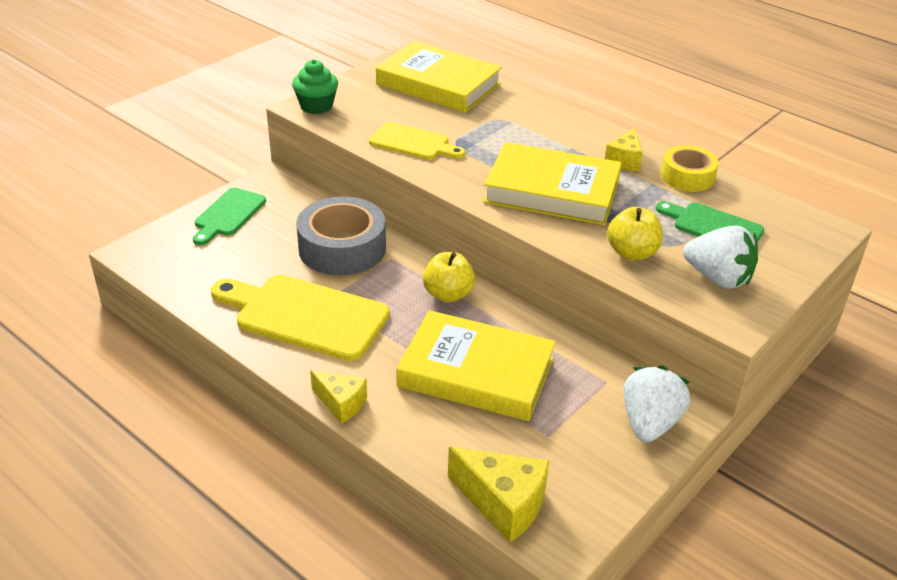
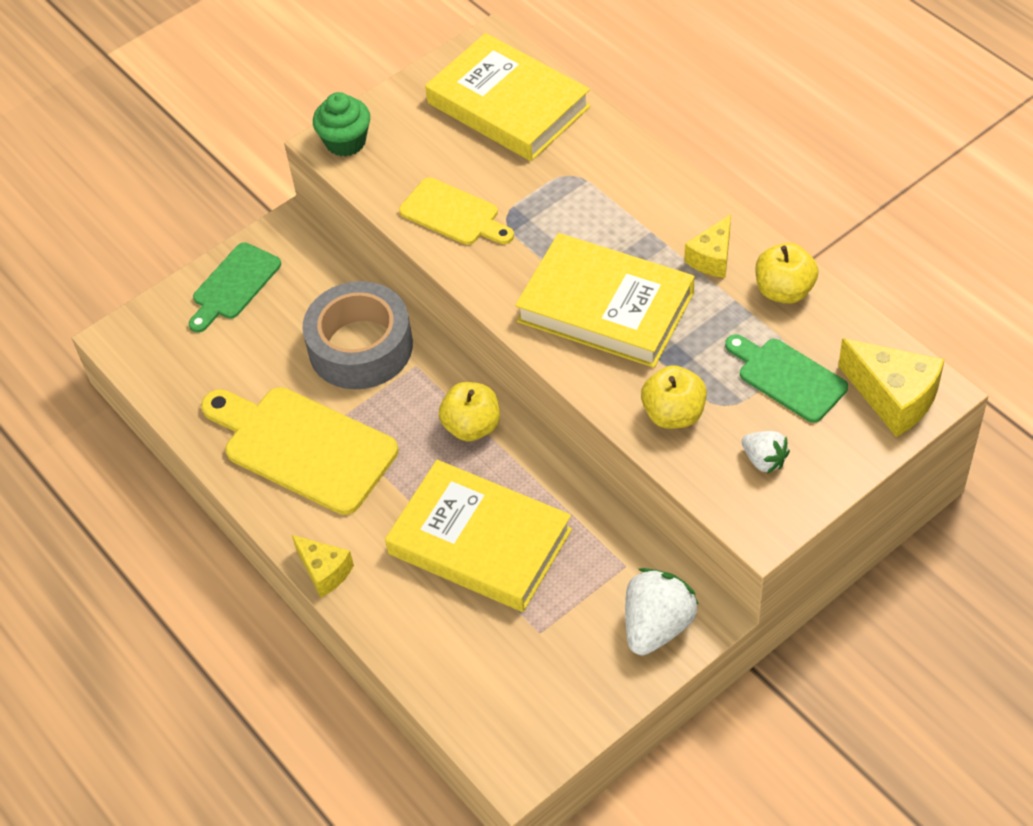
camera: 15 degrees right, 15 degrees up
(503, 504) = (471, 712): yellow cheese -> yellow cheese (893, 398)
(687, 176) = (784, 290): yellow tape -> yellow apple
(718, 278) = (764, 460): white strawberry -> white strawberry, size x0.57

